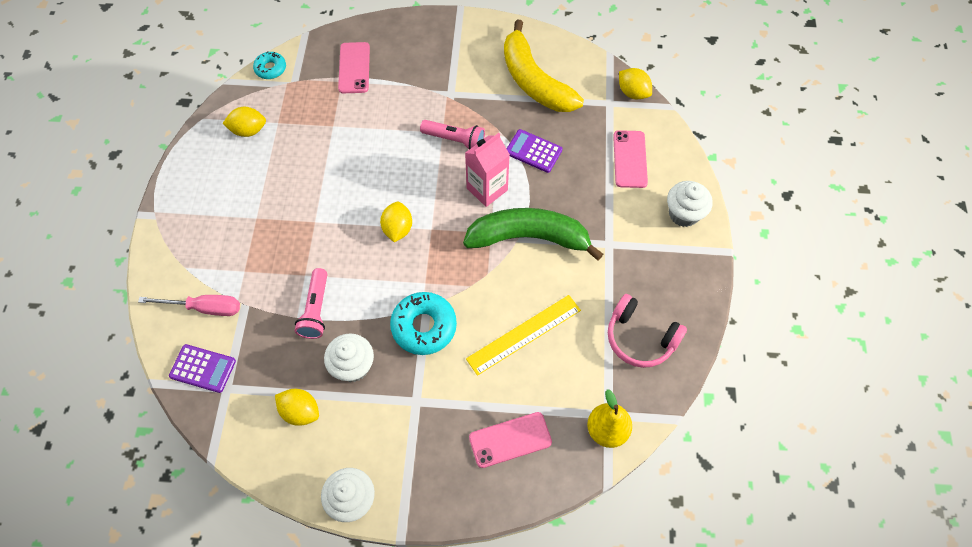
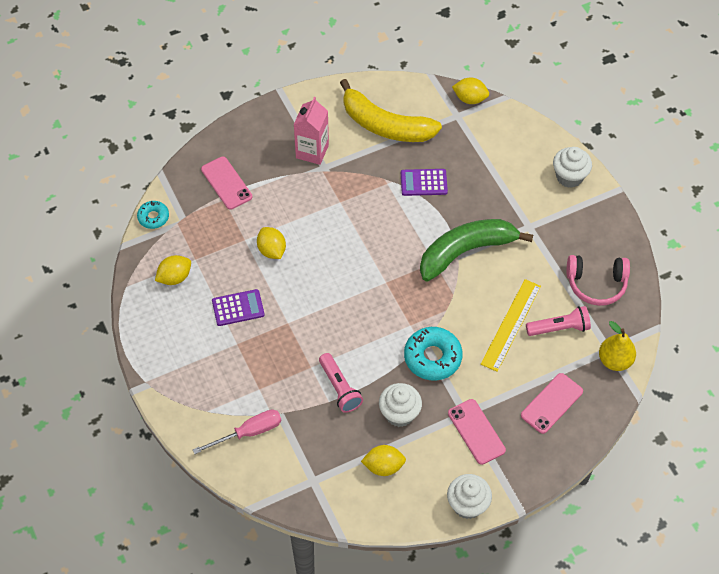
camera: 30 degrees left, 5 degrees down
(203, 368) = (283, 477): purple calculator -> purple calculator (238, 308)
(397, 229) = (359, 295): yellow lemon -> yellow lemon (272, 250)
(455, 140) = (354, 203): pink flashlight -> pink flashlight (559, 328)
(487, 189) = (407, 230): pink carton -> pink carton (312, 151)
(630, 159) = (502, 153): pink phone -> pink phone (476, 431)

